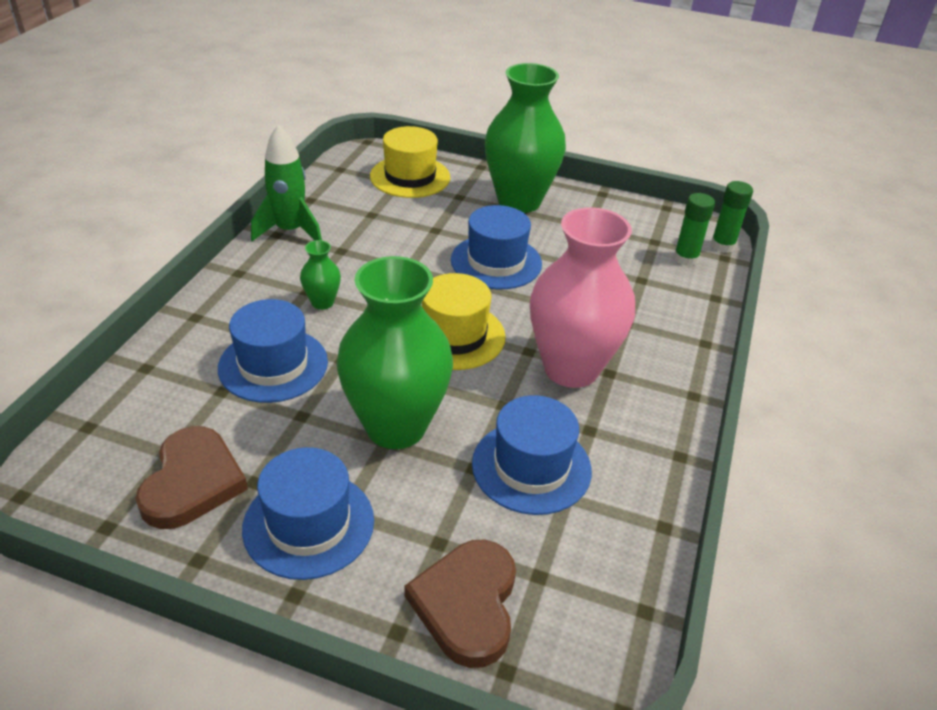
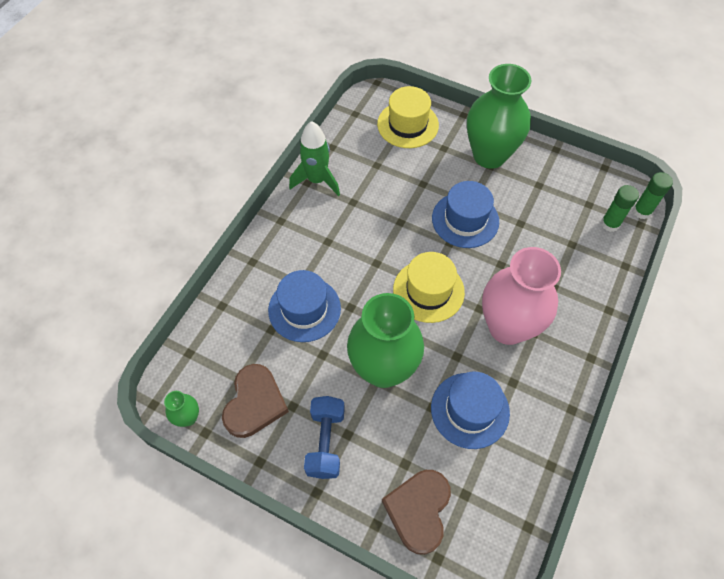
camera: 10 degrees right, 20 degrees up
(308, 524) = (325, 442): blue hat -> blue dumbbell
(322, 302) = (338, 253): green vase -> green vase (188, 417)

